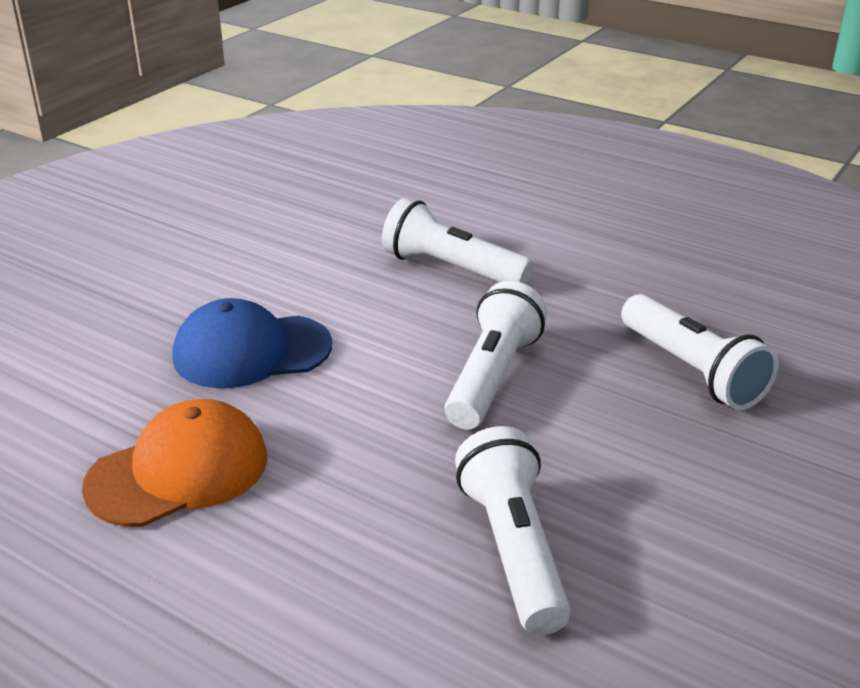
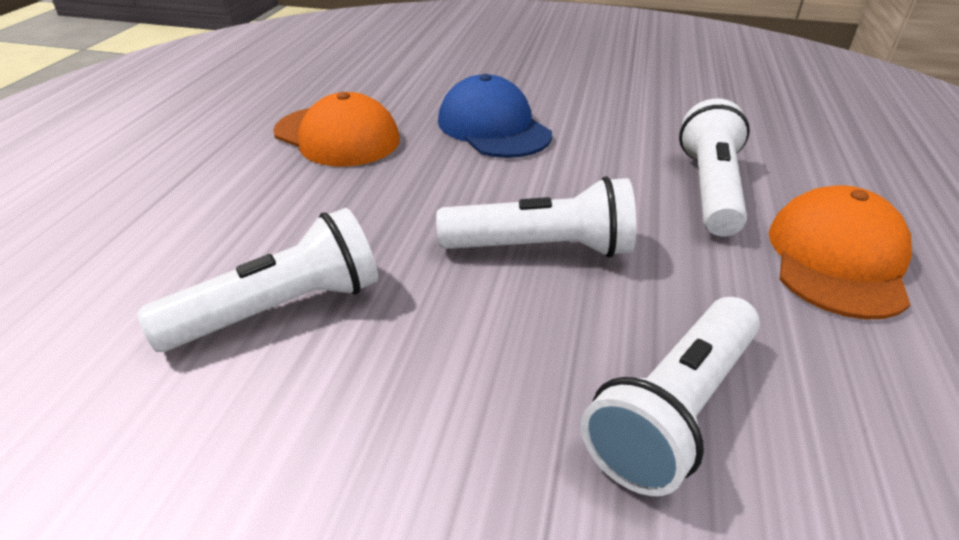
camera: 70 degrees right, 5 degrees up
(569, 254) = (837, 259): none -> orange cap

